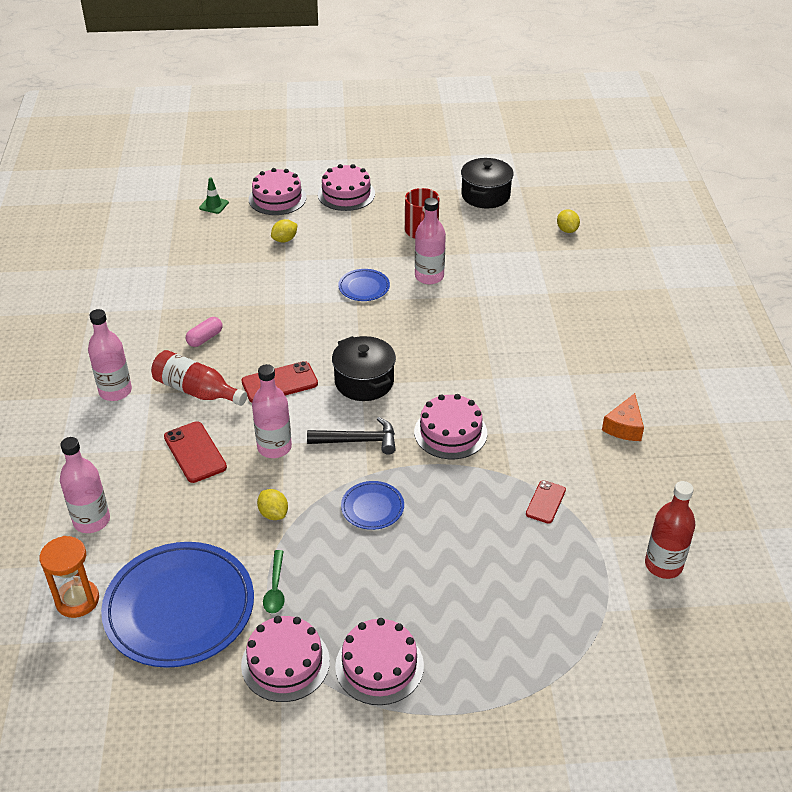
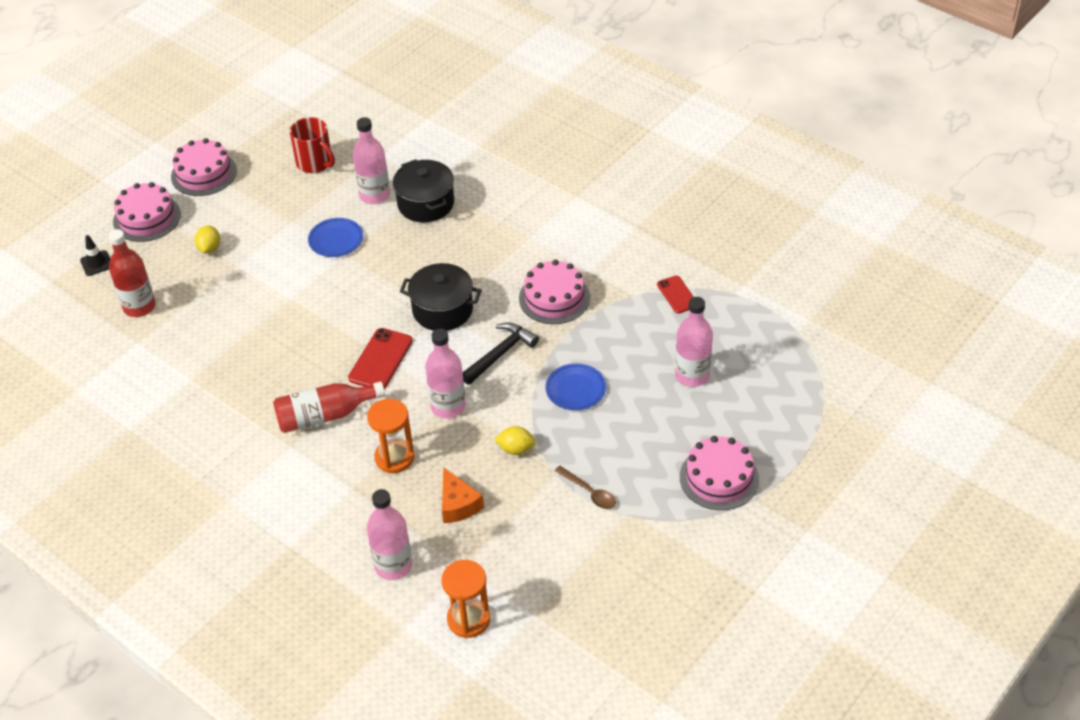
camera: 45 degrees left, 5 degrees up
(115, 391) = (258, 468): pink bottle -> pink bottle (692, 375)
(179, 608) = (546, 560): blue plate -> none
(195, 452) = (394, 457): red phone -> orange hourglass
(205, 338) = (267, 373): pink capsule -> none
(214, 205) = (96, 263): green traffic cone -> black traffic cone
(275, 588) = (589, 492): green spoon -> brown spoon
(285, 663) = (662, 528): pink cake -> none
(485, 195) = (323, 97): black pot -> black pot (425, 203)
(567, 230) = (426, 85): yellow lemon -> none
(624, 426) = (658, 206): orange cheese -> orange cheese (458, 504)
(663, 565) = (793, 277): red bottle -> red bottle (139, 307)

